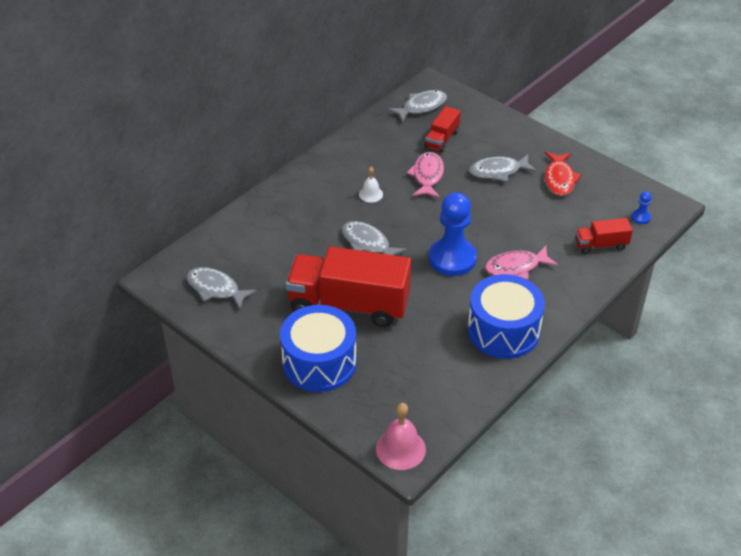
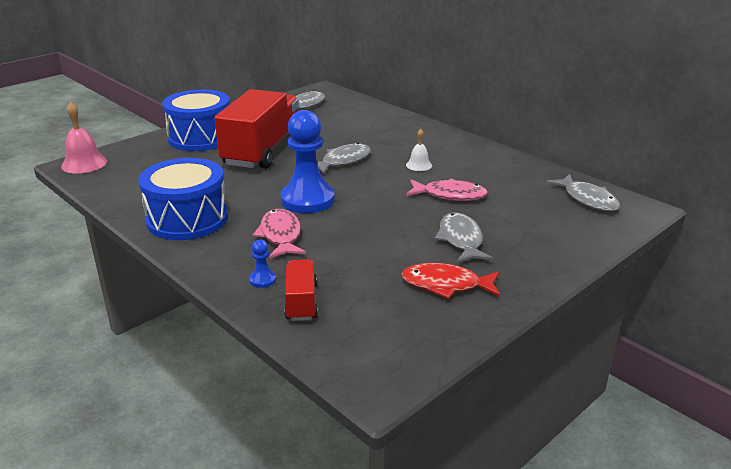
camera: 95 degrees right, 15 degrees down
(442, 139) = (523, 208): red truck -> none
(640, 217) = (352, 348): blue pawn -> blue pawn (262, 280)

